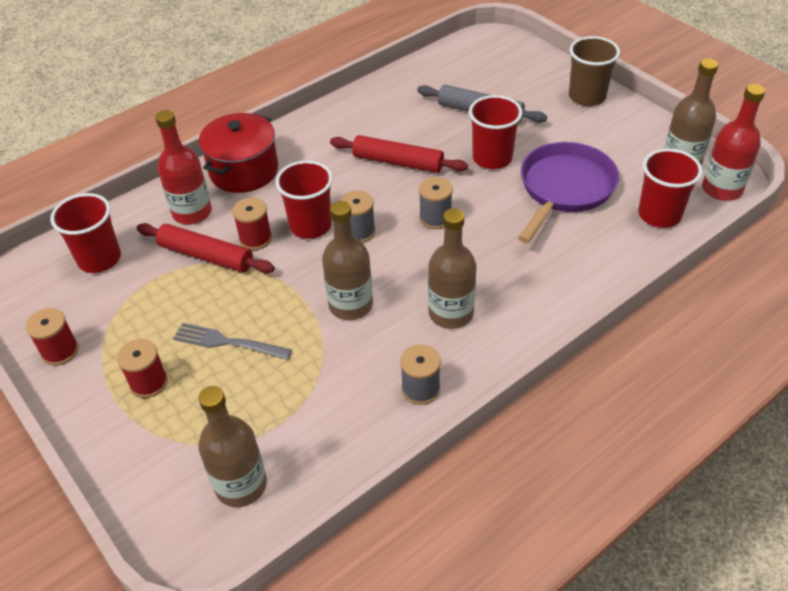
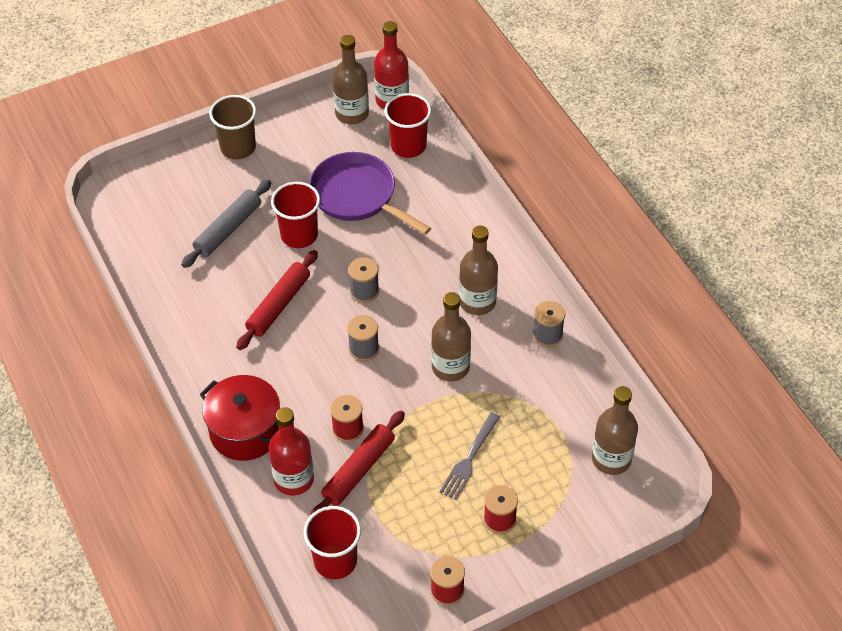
camera: 80 degrees left, 5 degrees up
(310, 226) = (344, 384): red cup -> none

